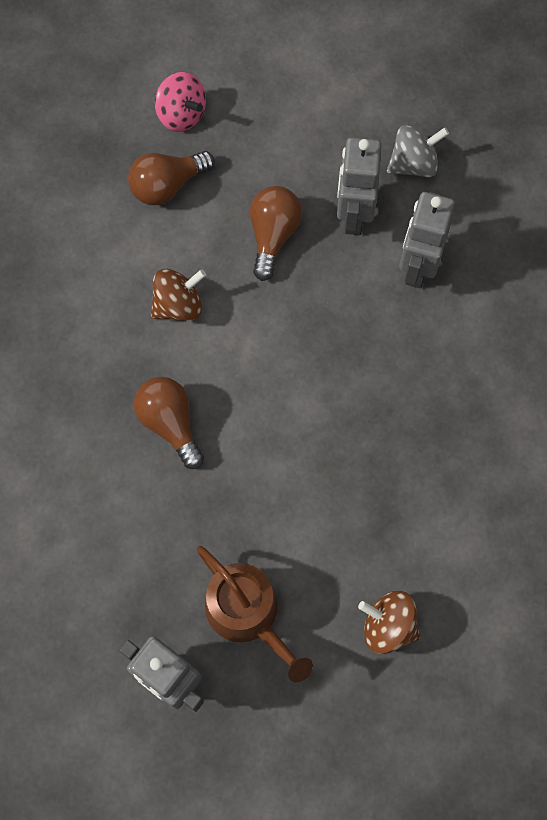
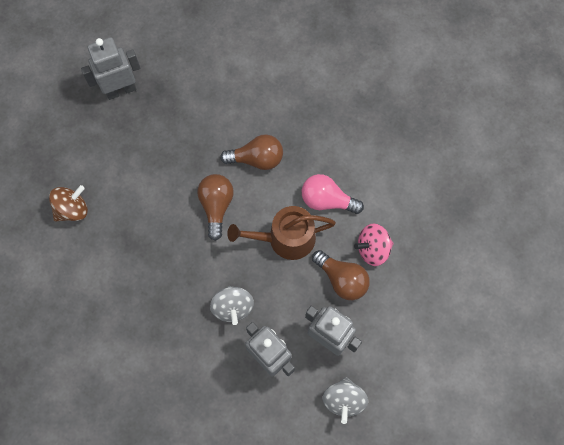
camera: 120 degrees right, 0 degrees up
(167, 185) = (411, 235): brown light bulb -> brown light bulb (216, 206)
(178, 305) = (327, 200): brown spinning top -> pink light bulb
(181, 114) = (459, 270): pink spinning top -> pink spinning top (372, 249)
(248, 614) = (127, 143): brown watering can -> brown watering can (285, 238)
(386, 340) = (233, 307): none -> grey spinning top

